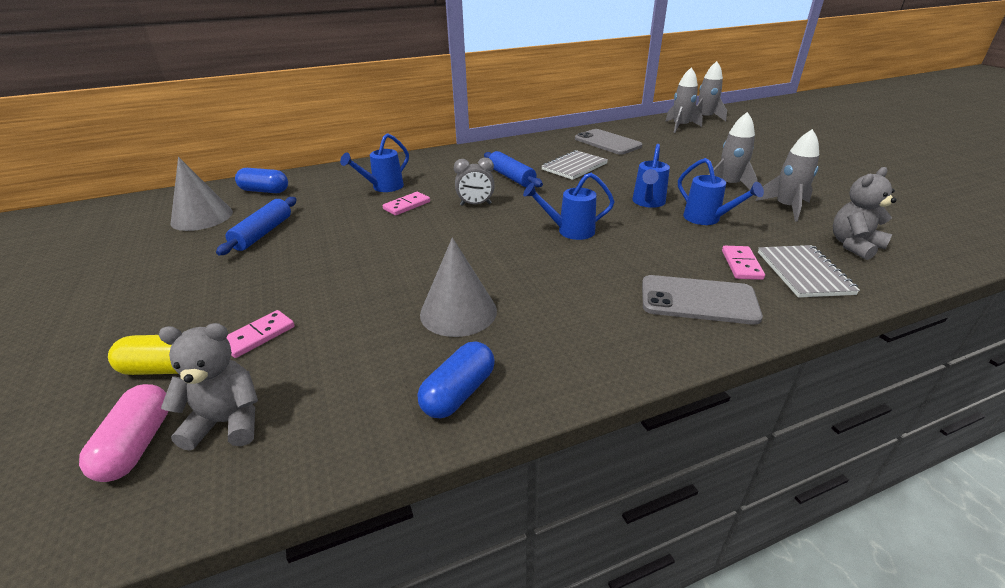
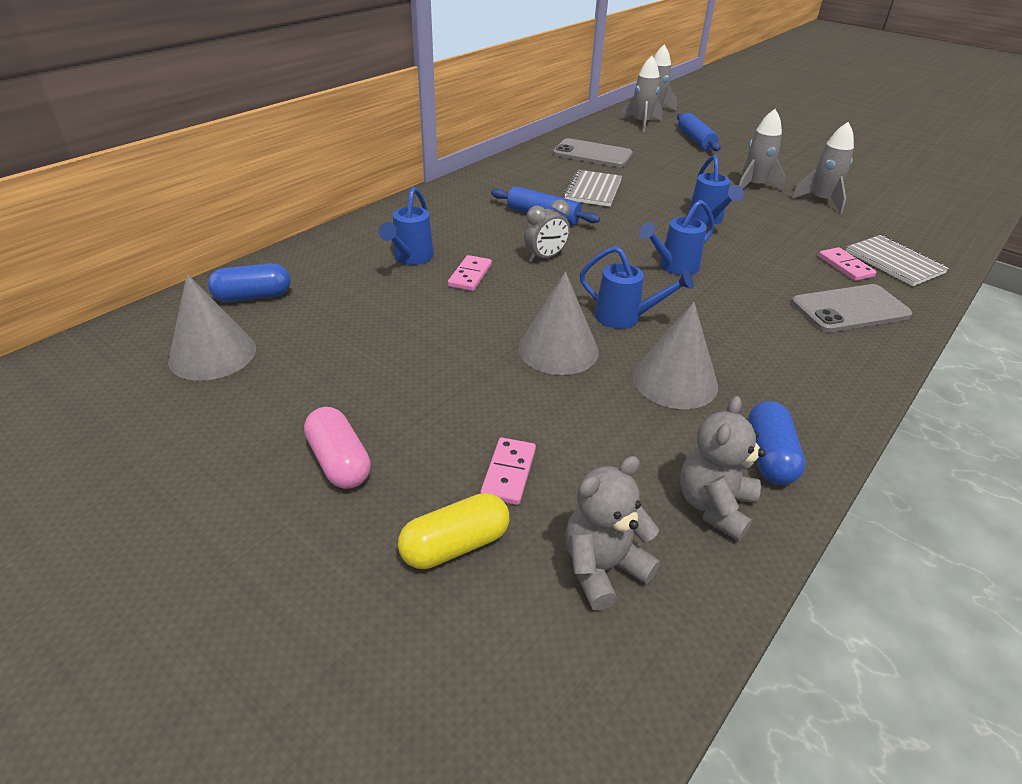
camera: 30 degrees left, 5 degrees up
(138, 445) = (542, 629): pink capsule -> pink capsule (339, 461)
(263, 233) = (336, 354): blue rolling pin -> blue rolling pin (696, 140)
(401, 266) = (558, 349): none -> grey cone
(707, 219) = (774, 227): blue watering can -> blue watering can (625, 318)
(854, 245) = (902, 228): grey teddy bear -> grey teddy bear (714, 506)

